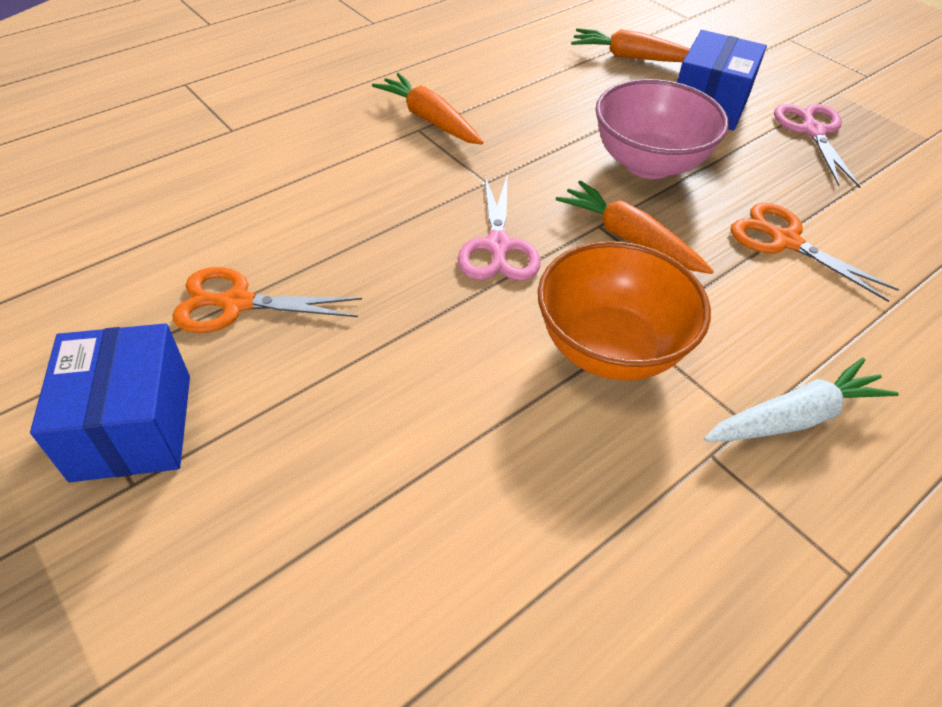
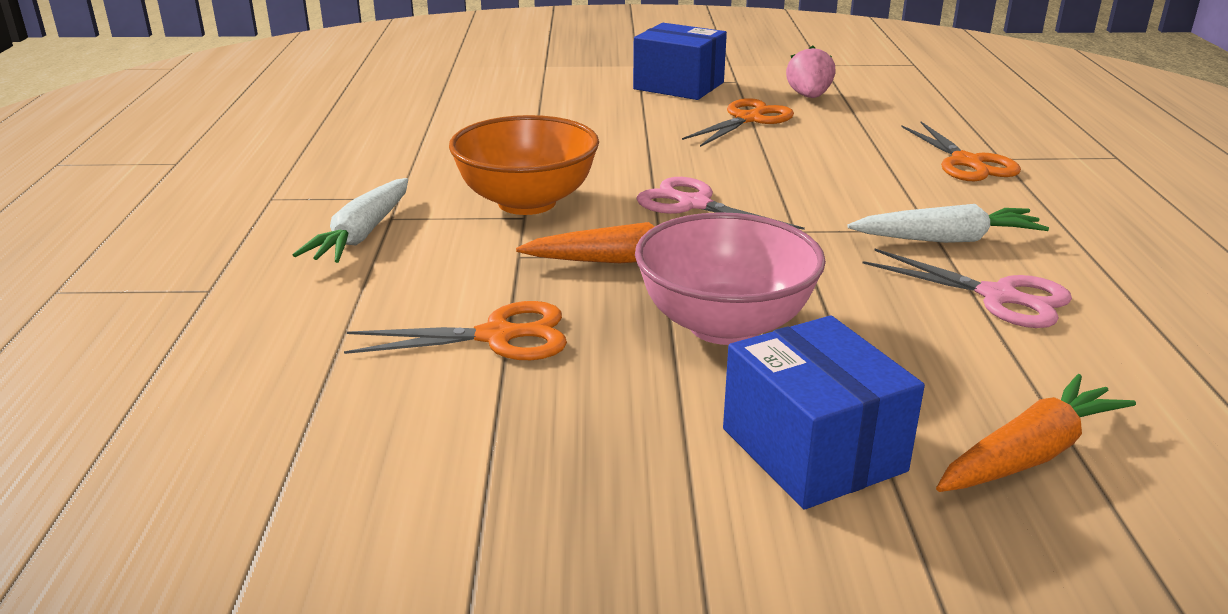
camera: 130 degrees right, 20 degrees down
(112, 288) = (809, 97): none -> pink strawberry
(260, 142) = (966, 162): none -> orange scissors
(429, 120) = (946, 239): orange carrot -> white carrot
(813, 131) = (638, 508): pink scissors -> pink scissors (997, 296)

